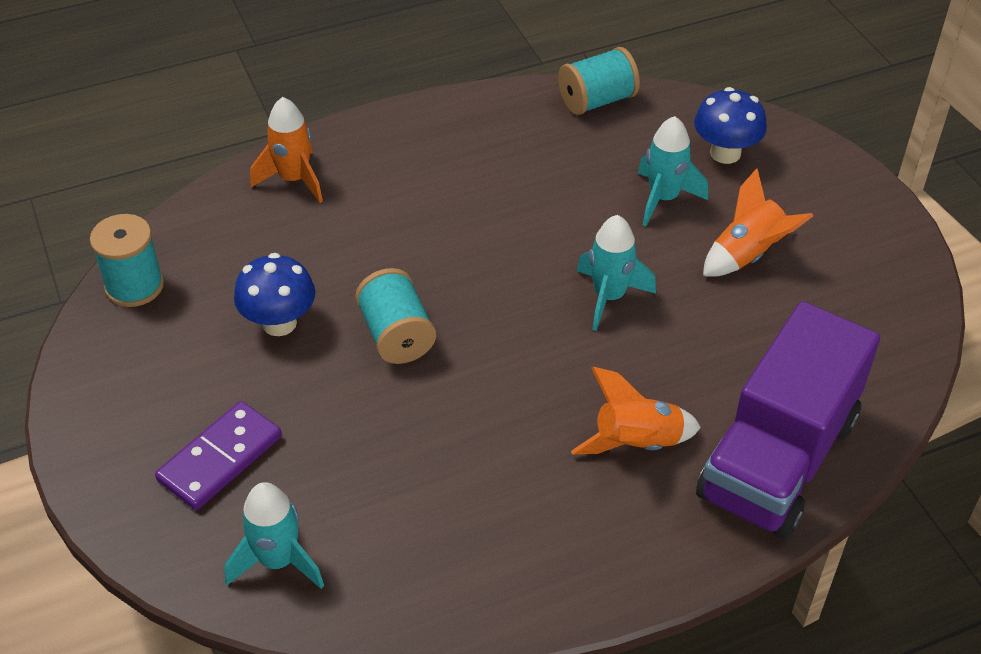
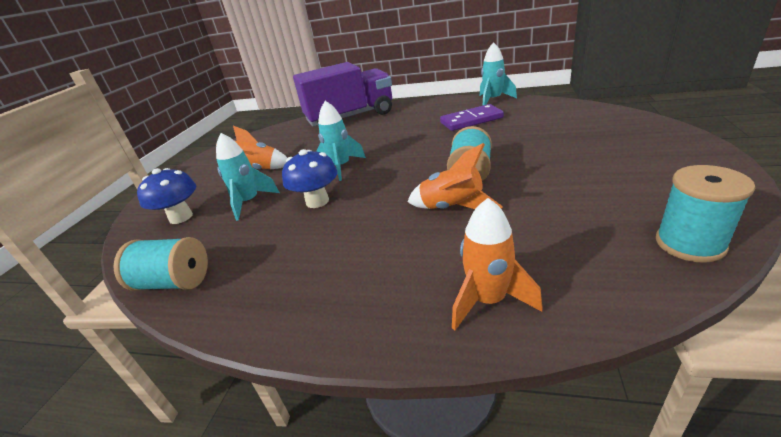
camera: 140 degrees left, 15 degrees down
(220, 458) = (606, 144): purple domino -> purple domino (471, 120)
(278, 561) = (579, 115): turquoise rocket -> turquoise rocket (493, 100)
(279, 323) = (548, 192): blue mushroom -> blue mushroom (317, 201)
(636, 443) = (393, 125): orange rocket -> orange rocket (452, 208)

